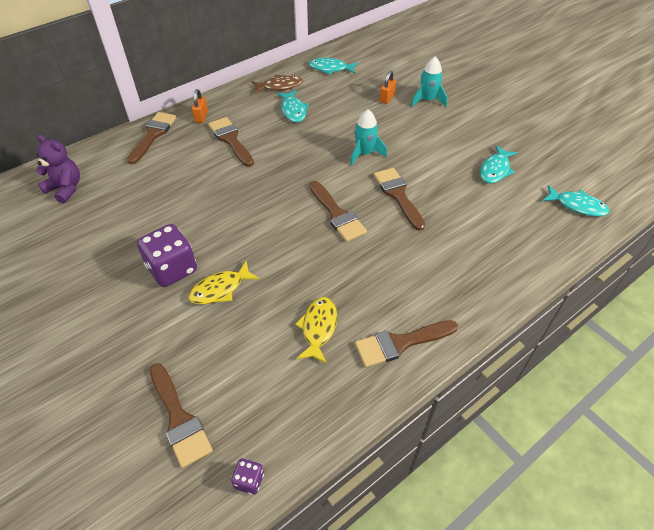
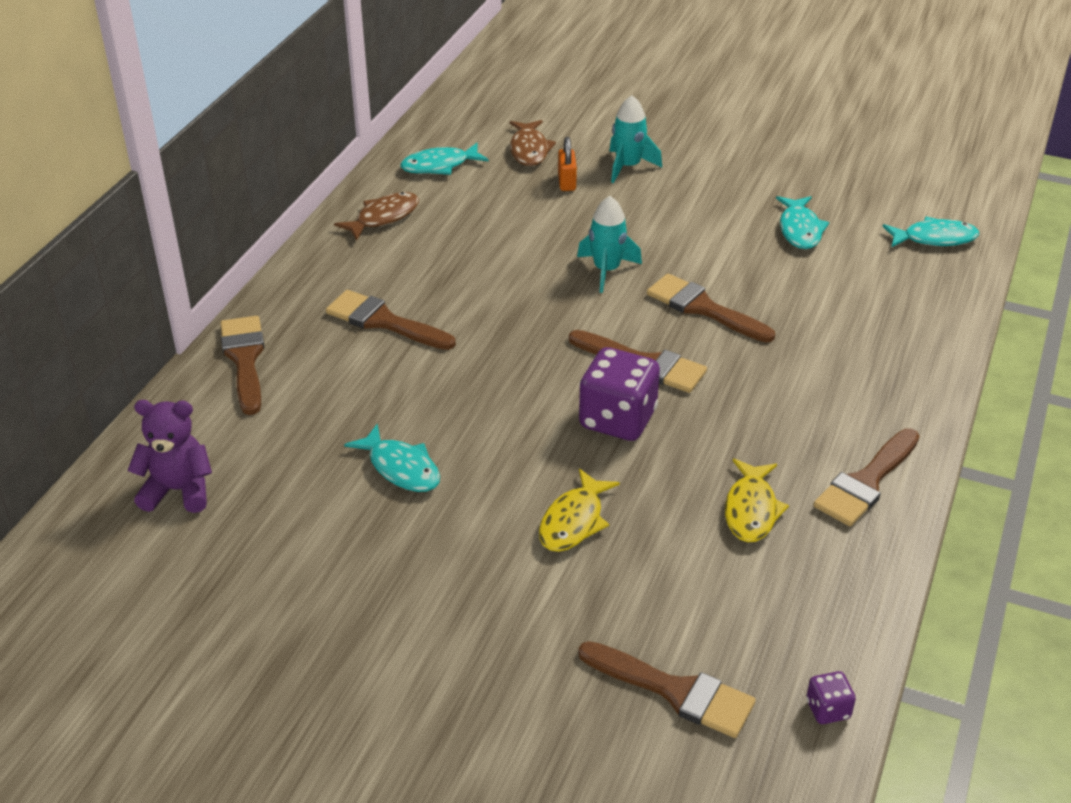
camera: 30 degrees left, 10 degrees down
(172, 269) = (477, 526): purple dice -> purple dice (617, 419)
(201, 117) = (299, 305): orange padlock -> none
(293, 110) = (441, 246): turquoise fish -> turquoise fish (401, 468)
(318, 328) = (751, 510): yellow fish -> yellow fish turned 150 degrees counterclockwise
(383, 74) = (529, 150): none -> brown fish

